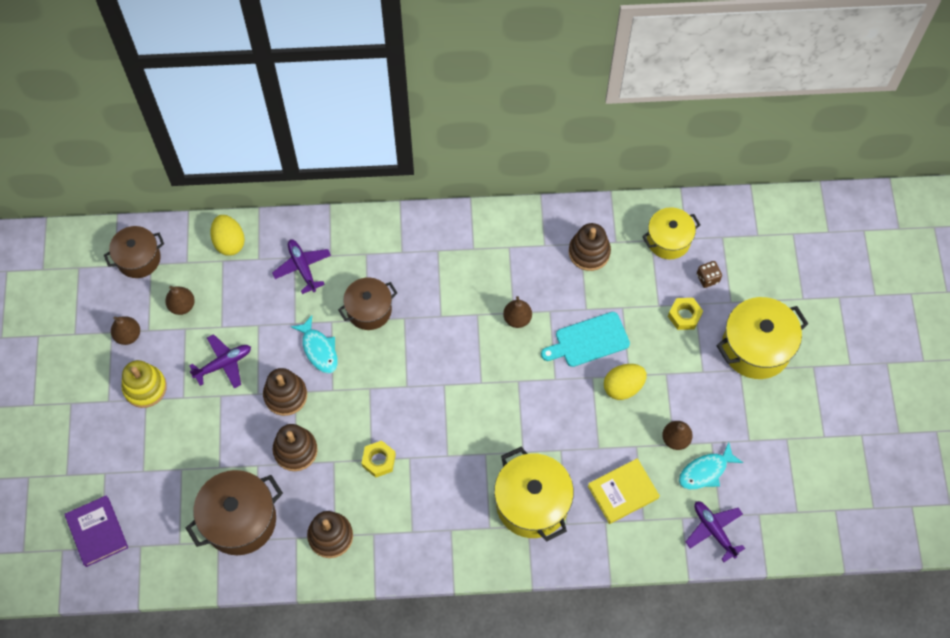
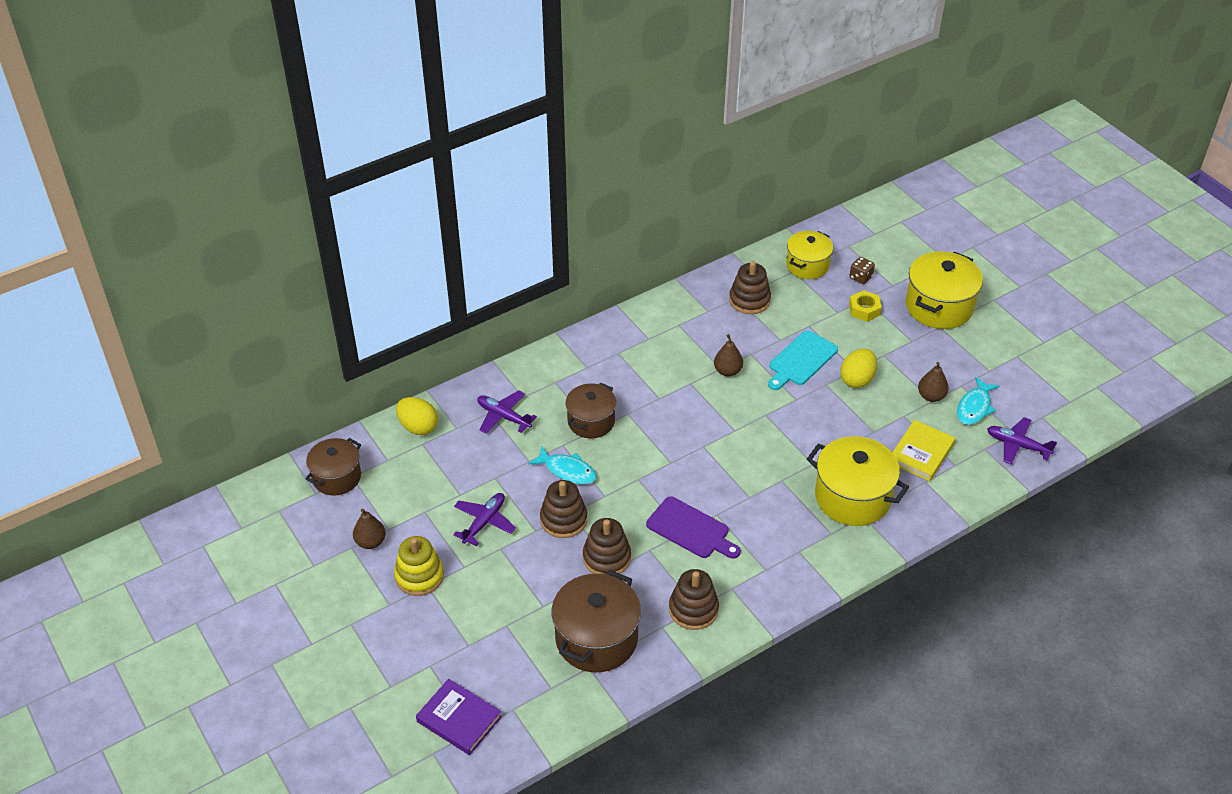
camera: 30 degrees left, 20 degrees down
(182, 305) = (408, 495): brown pear -> none
(379, 460) = (691, 529): yellow nut -> purple cutting board

